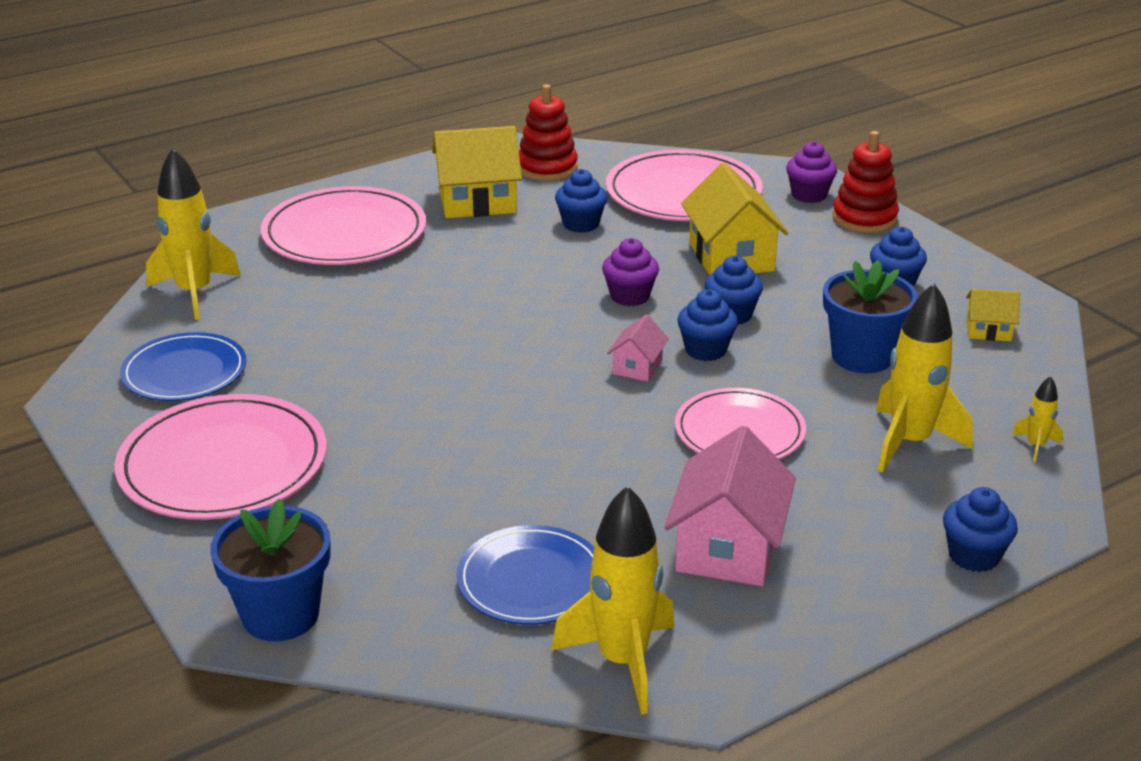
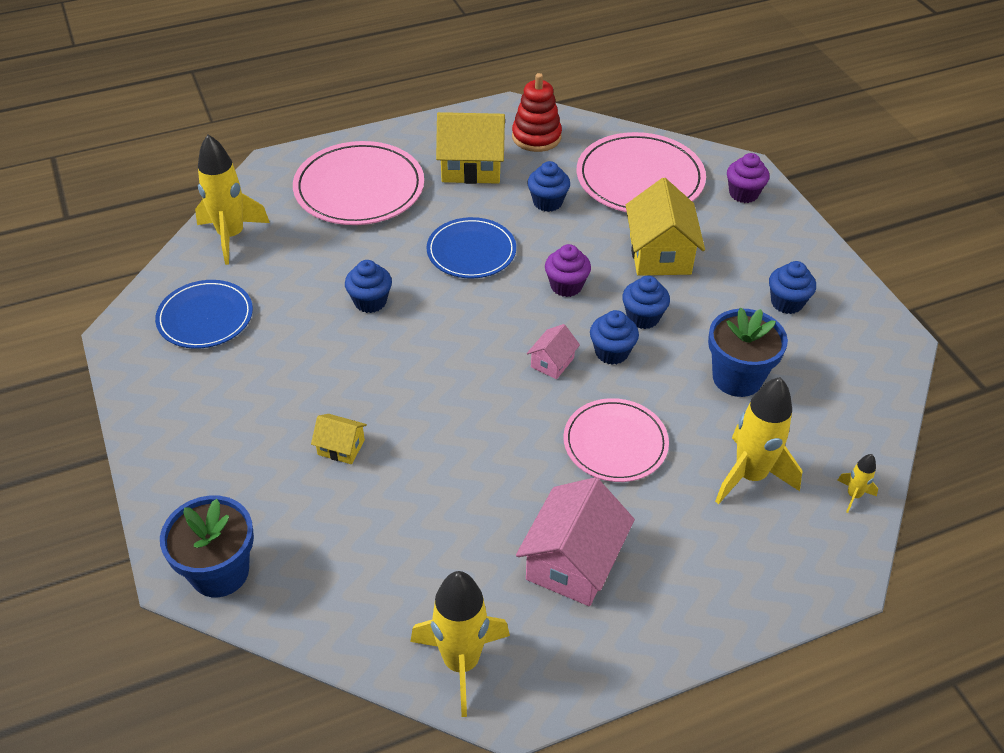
camera: 10 degrees right, 15 degrees up
(223, 464) = (212, 415): pink plate -> none
(531, 580) = (413, 569): blue plate -> blue plate (471, 251)
(864, 218) = (783, 226): red stacking toy -> none
(973, 556) = (767, 603): blue cupcake -> blue cupcake (370, 301)
(988, 330) = (851, 364): yellow house -> yellow house (341, 447)

